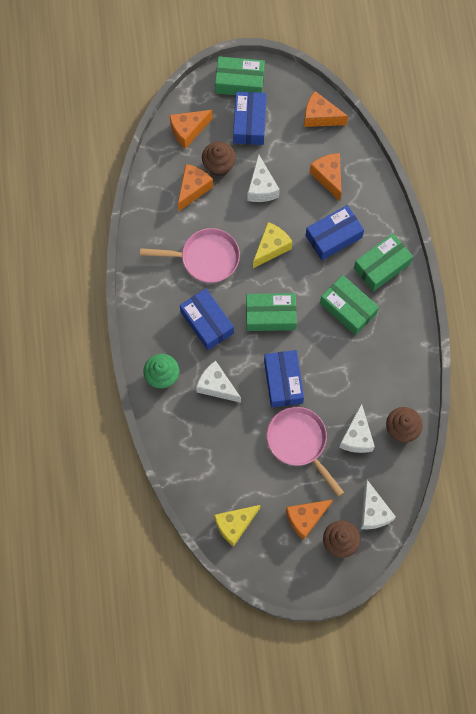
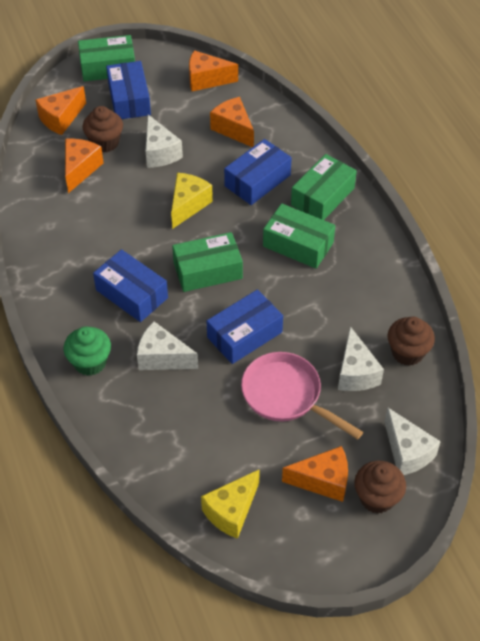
camera: 15 degrees left, 20 degrees down
(205, 258) = (112, 231): pink pan -> none
(283, 381) = (244, 334): blue box -> blue box turned 75 degrees clockwise
(305, 518) = (323, 481): orange cheese -> orange cheese turned 135 degrees counterclockwise

